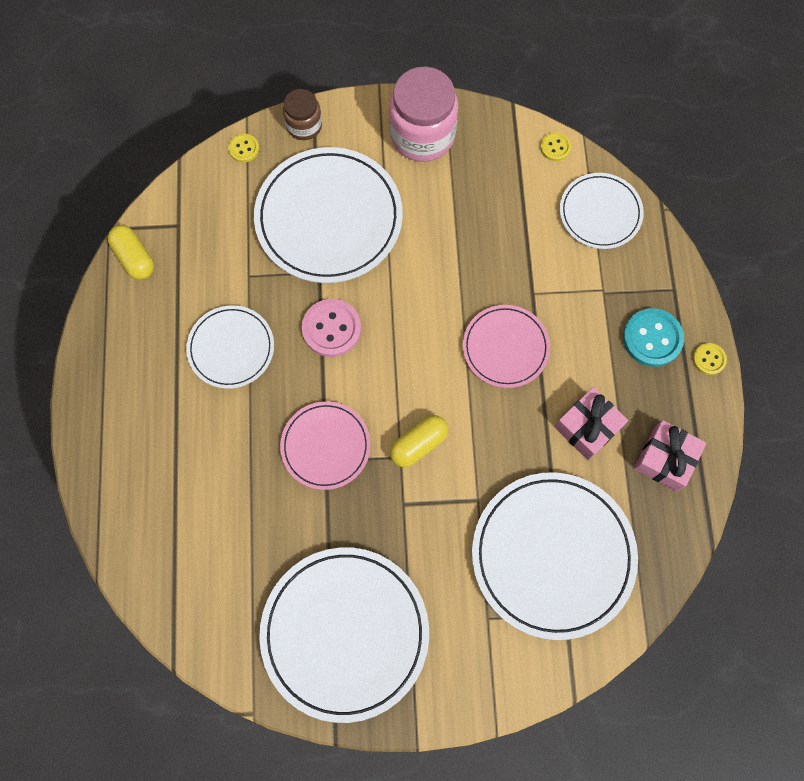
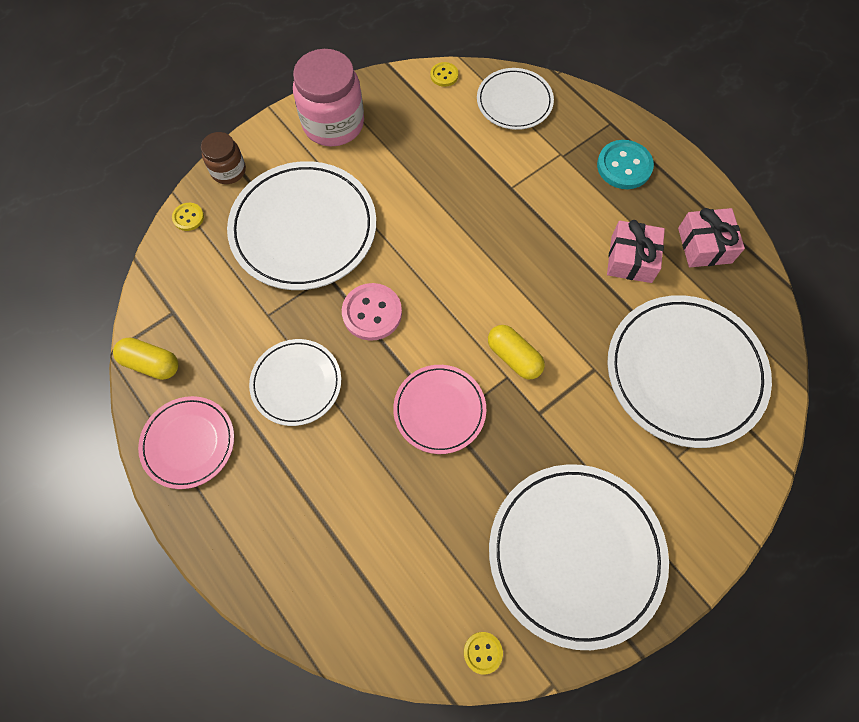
camera: 35 degrees left, 5 degrees down
(418, 444) = (514, 357): yellow capsule -> yellow capsule turned 60 degrees counterclockwise
(505, 347) = (522, 240): pink plate -> pink plate (188, 443)
(709, 359) = (675, 156): yellow button -> yellow button (483, 652)

